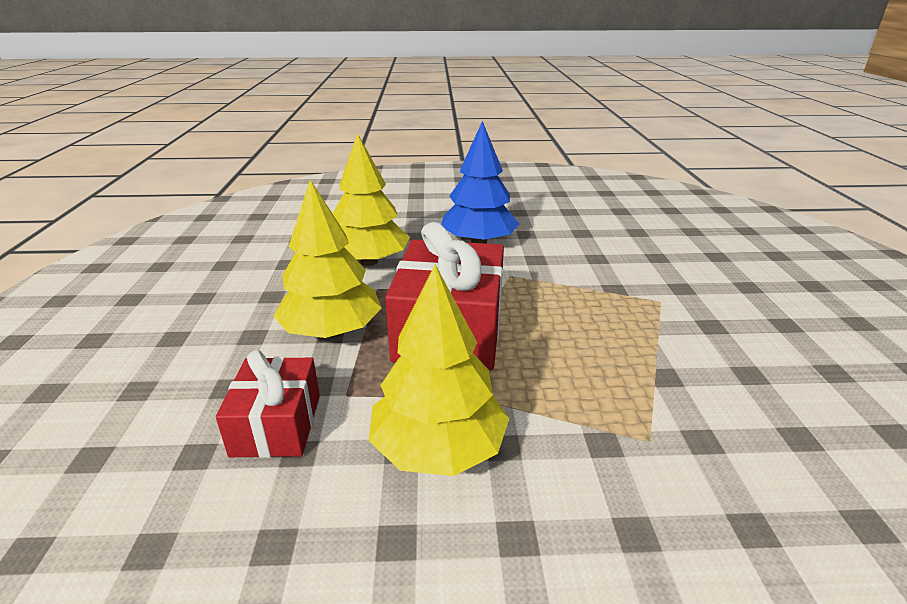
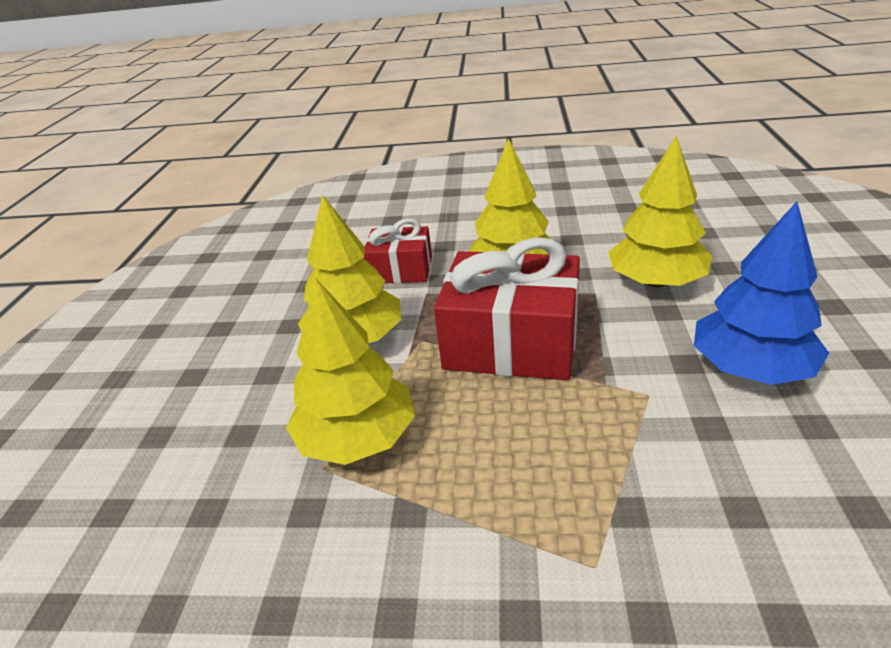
camera: 100 degrees right, 5 degrees up
(602, 418) = (358, 438): none -> yellow tree

